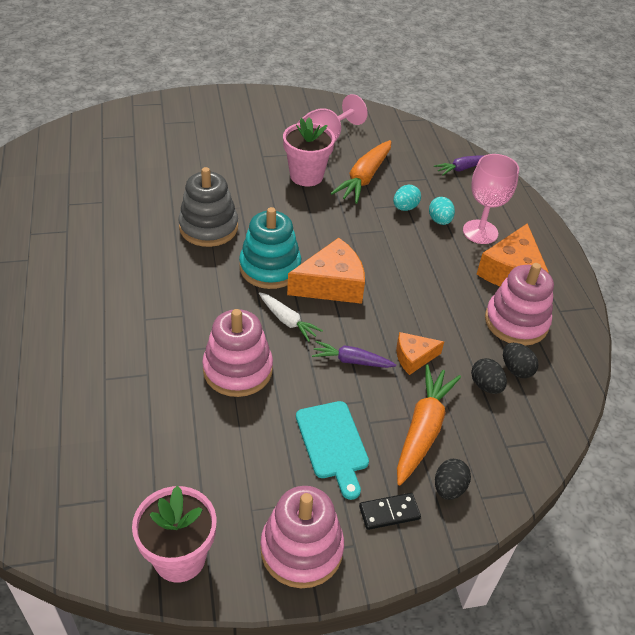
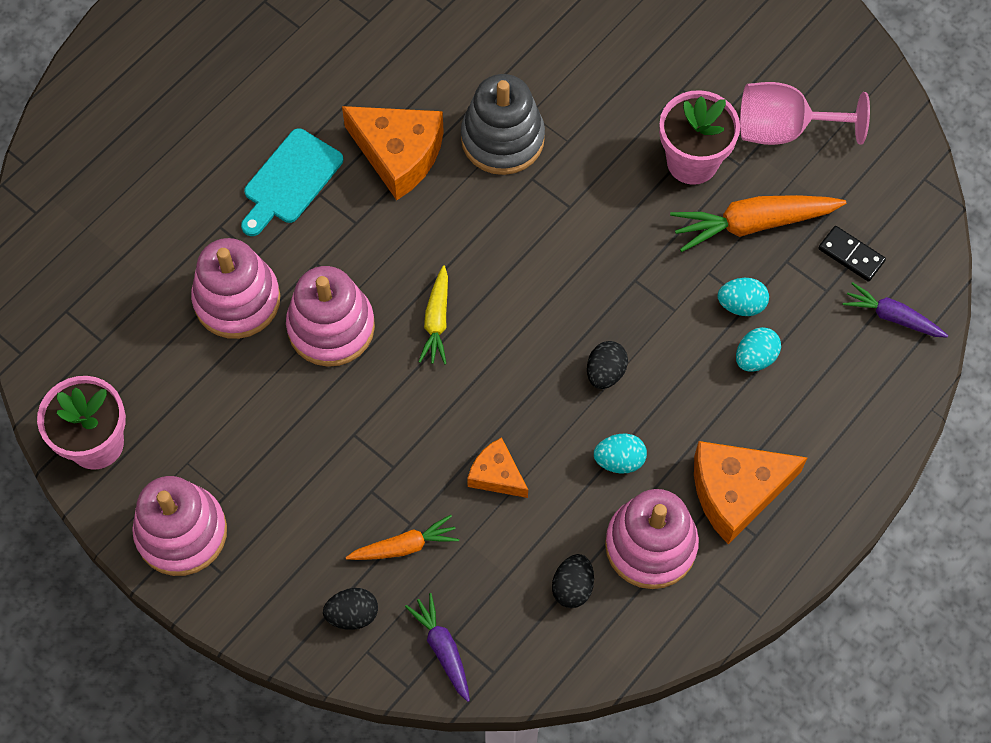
camera: 55 degrees right, 20 degrees up
(165, 403) = (237, 300): none -> pink stacking toy
(270, 268) = (498, 245): turquoise stacking toy -> none
(287, 321) = (437, 320): white carrot -> yellow carrot
(331, 284) = (530, 322): orange cheese -> orange cheese (398, 155)
(333, 444) = (316, 477): turquoise cutting board -> turquoise cutting board (290, 180)
(352, 361) = (437, 420): purple carrot -> purple carrot (443, 649)
(389, 513) = (279, 579): black domino -> black domino (851, 255)
(422, 430) = (404, 546): orange carrot -> orange carrot, size x0.60
(452, 302) = (619, 460): none -> turquoise egg
(480, 232) = (779, 414): pink goblet -> none
(486, 385) = (520, 570): black egg -> black egg (605, 372)

